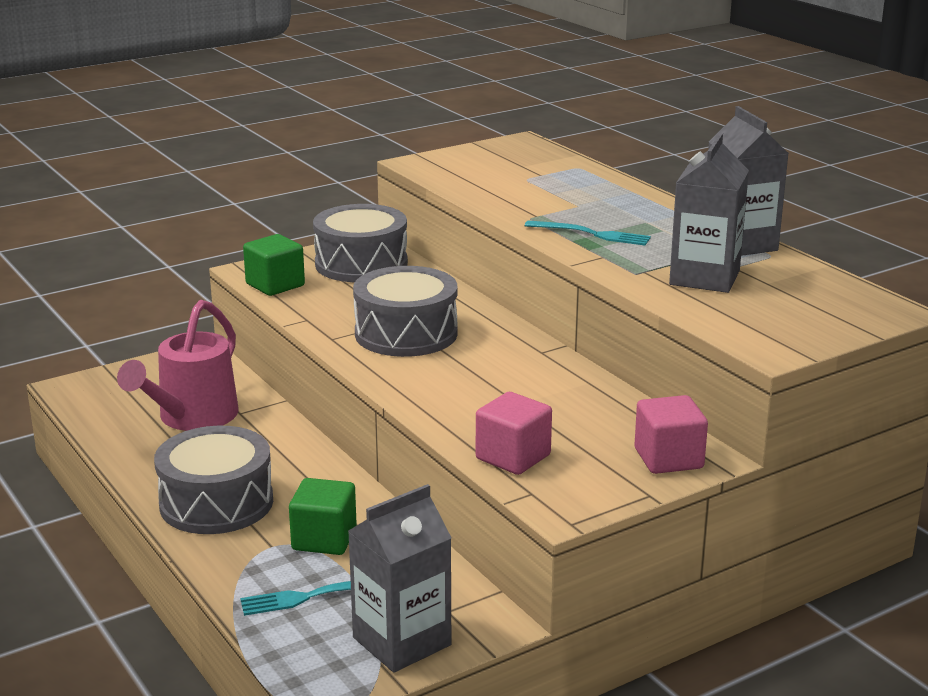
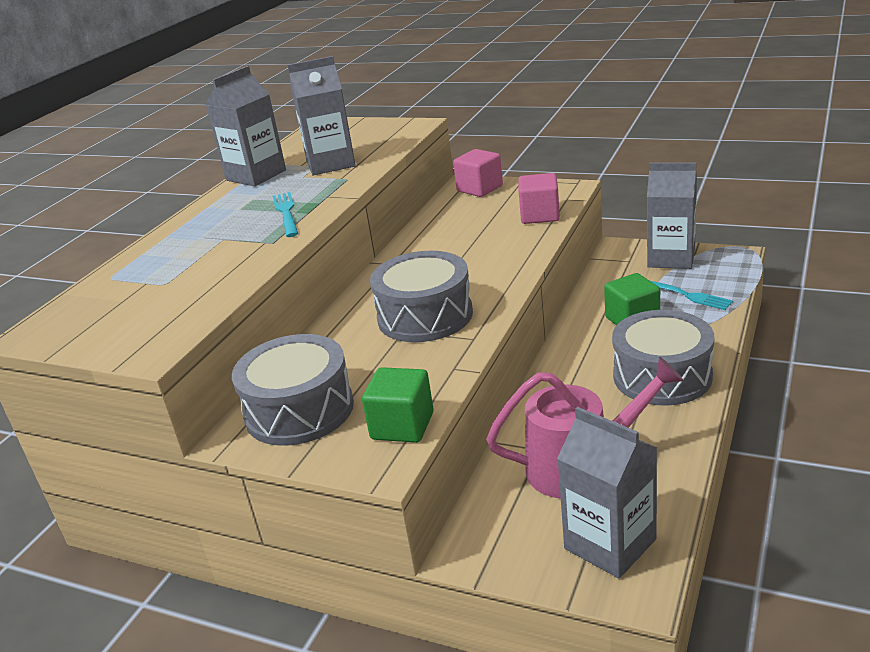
camera: 120 degrees left, 5 degrees up
(113, 395) = (610, 544): none -> grey carton

